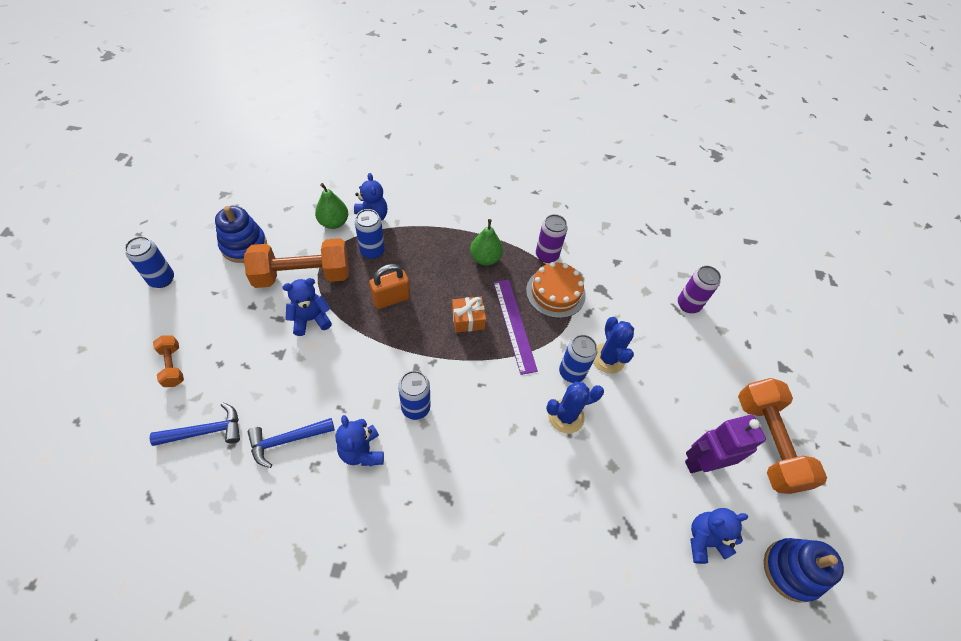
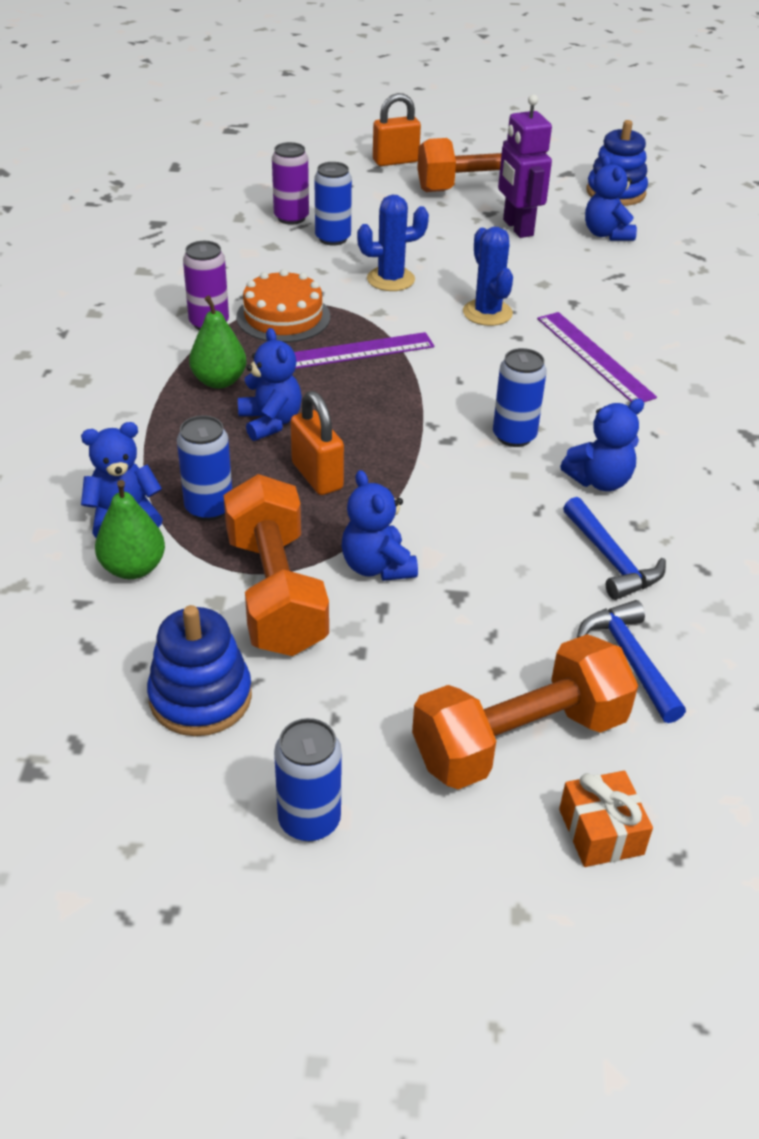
camera: 90 degrees left, 15 degrees down
(172, 366) = (519, 739): orange dumbbell -> orange dumbbell, size x2.07
(443, 280) = (270, 422): none -> blue teddy bear
(468, 319) = (347, 395): orange gift -> orange gift (601, 831)
(507, 482) = (594, 357): none -> purple ruler
(571, 372) = (419, 307): blue can -> blue can (333, 238)
(801, 383) = (395, 161): none -> orange padlock

